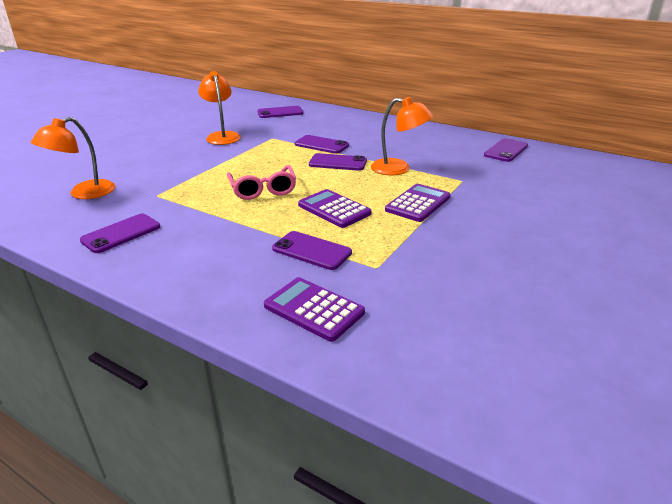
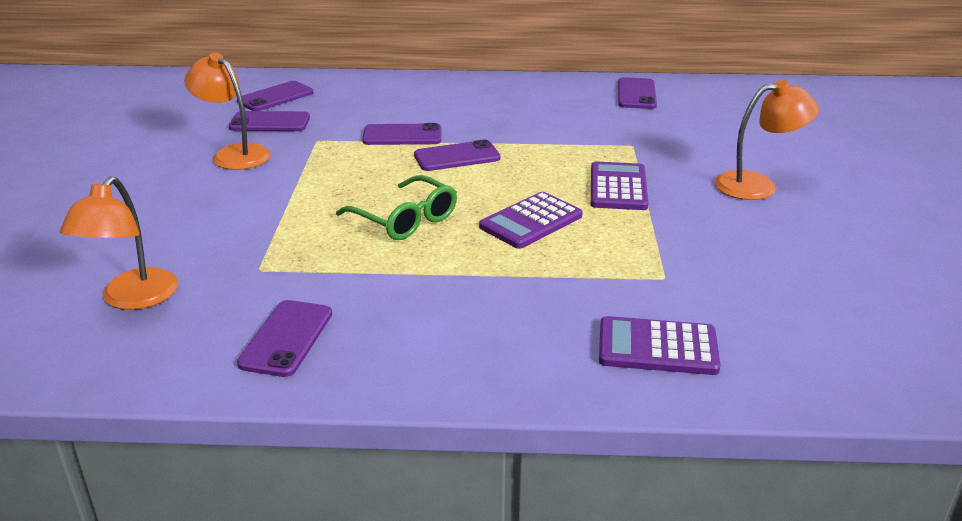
camera: 30 degrees left, 0 degrees up
(262, 189) = (404, 219): pink glasses -> green glasses
(312, 251) = (570, 281): purple phone -> purple phone (270, 122)
(334, 209) = (531, 221): purple calculator -> purple calculator turned 60 degrees counterclockwise
(399, 169) = (543, 147): orange lamp -> orange lamp (757, 185)

